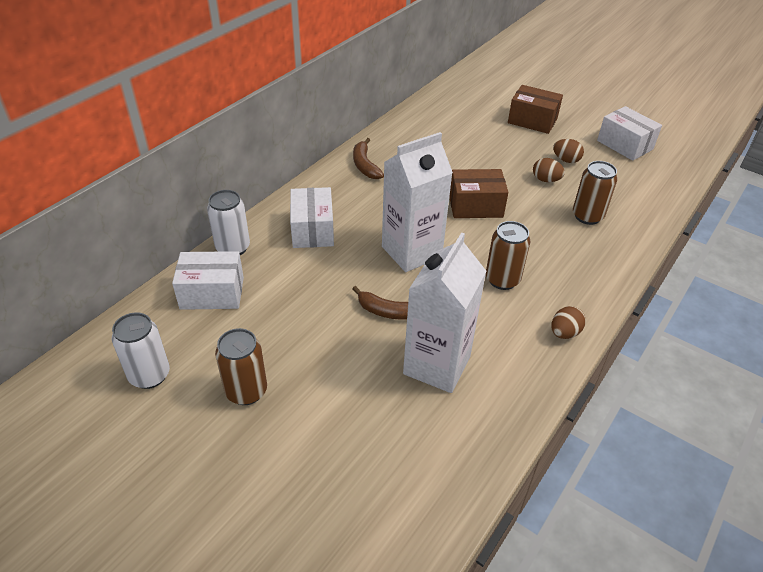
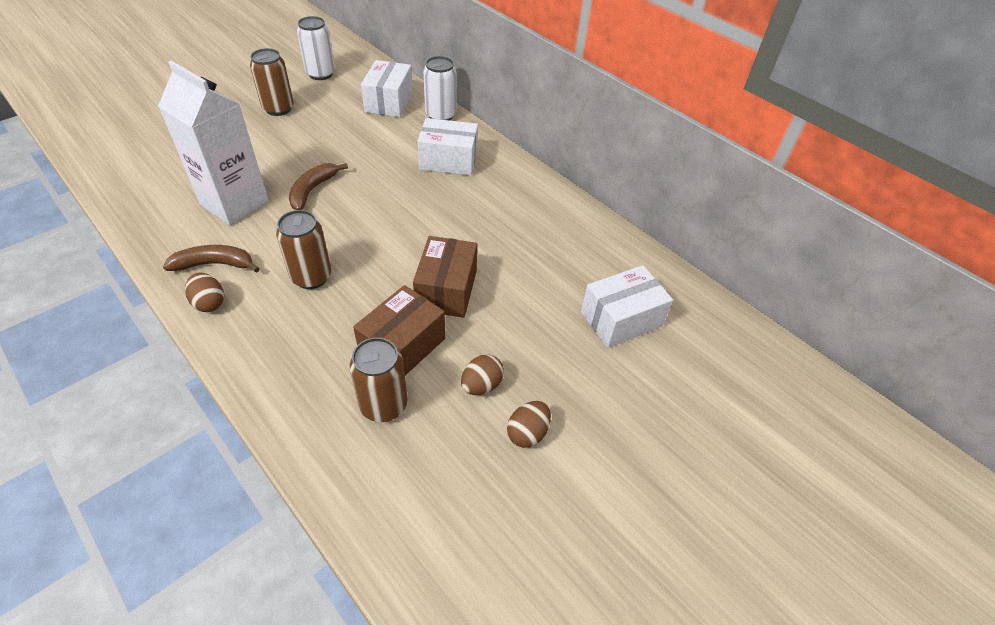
camera: 100 degrees right, 5 degrees up
(365, 165) = (552, 213): brown banana -> brown banana (214, 264)
(411, 252) = (387, 219): white carton -> none
(532, 121) = (652, 427): brown box -> brown box (402, 346)
(624, 145) = (560, 557): white box -> white box (621, 319)

